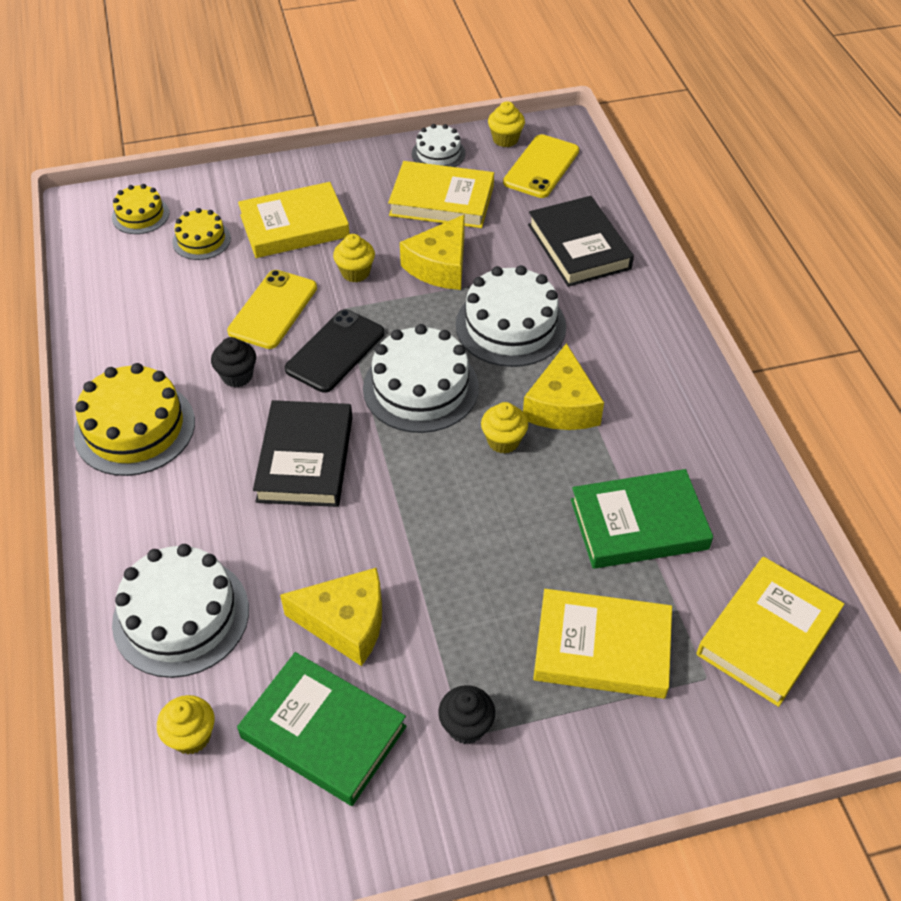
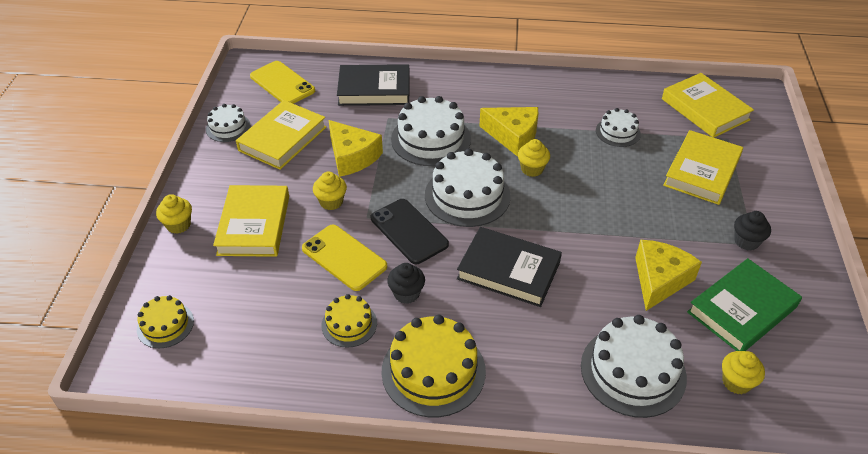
camera: 70 degrees left, 5 degrees down
(201, 240) = (230, 287): yellow cake -> yellow cake (349, 324)
(505, 139) = (239, 91): yellow cupcake -> yellow cupcake (178, 225)
(638, 524) = (618, 132): green book -> white cake

